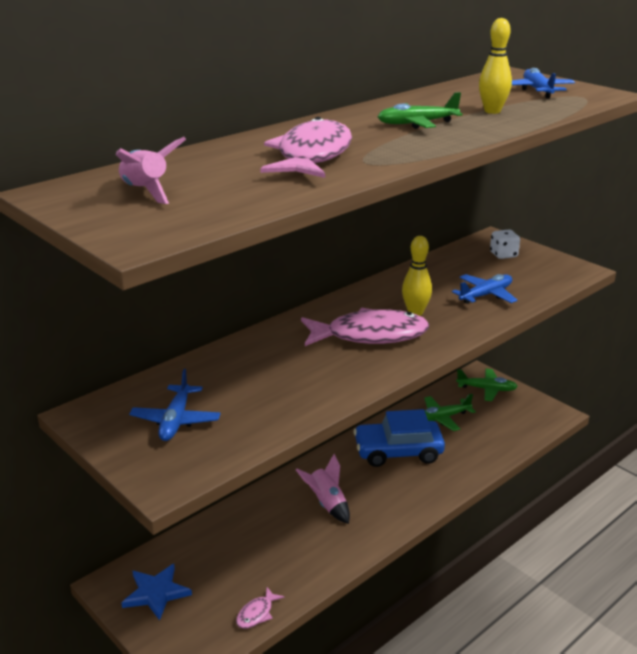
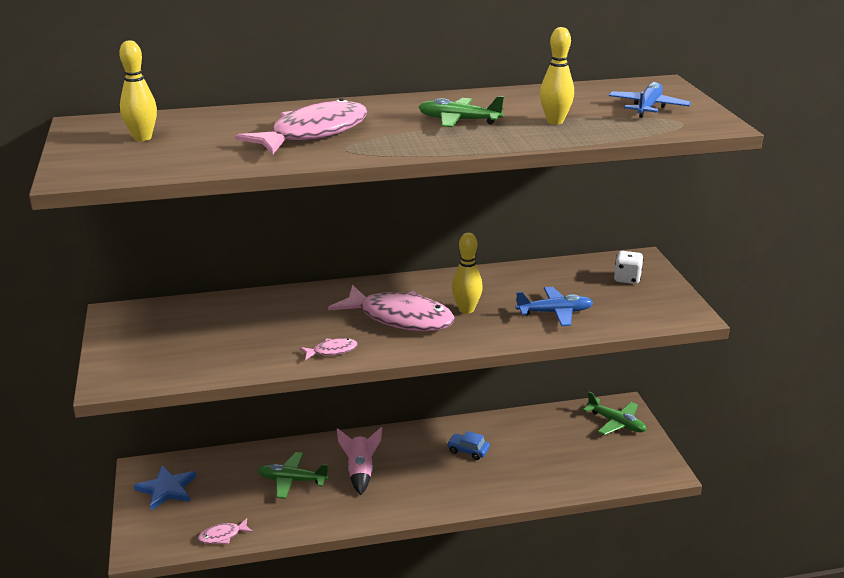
camera: 30 degrees right, 0 degrees up
(145, 192) = (142, 138): pink rocket -> yellow bowling pin
(176, 420) = (169, 339): blue plane -> none
(348, 381) = (332, 351): none -> pink fish
(398, 451) = (468, 450): blue car -> blue car, size x0.45
(442, 418) = (541, 435): green plane -> green plane (292, 480)

